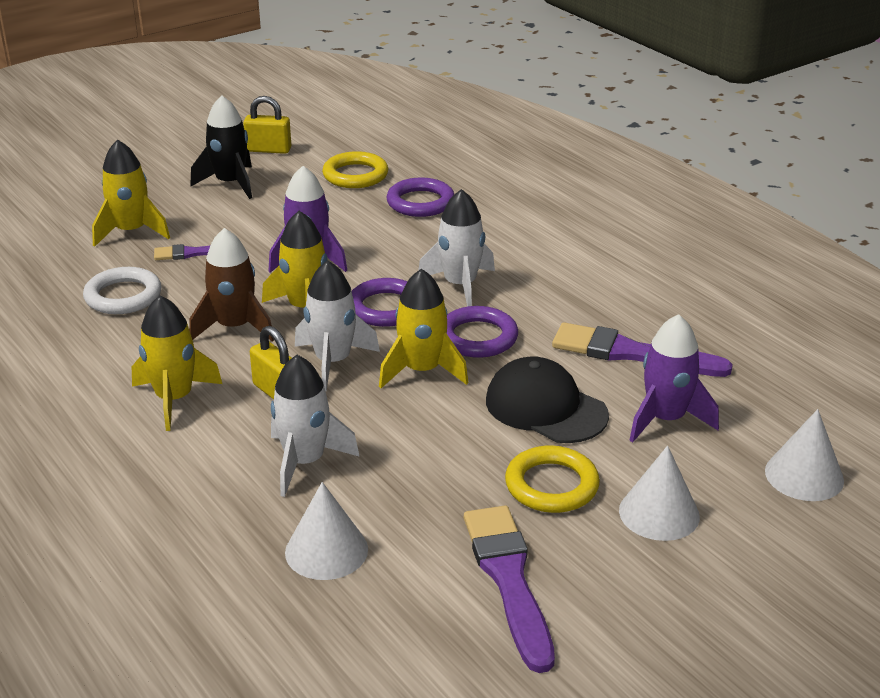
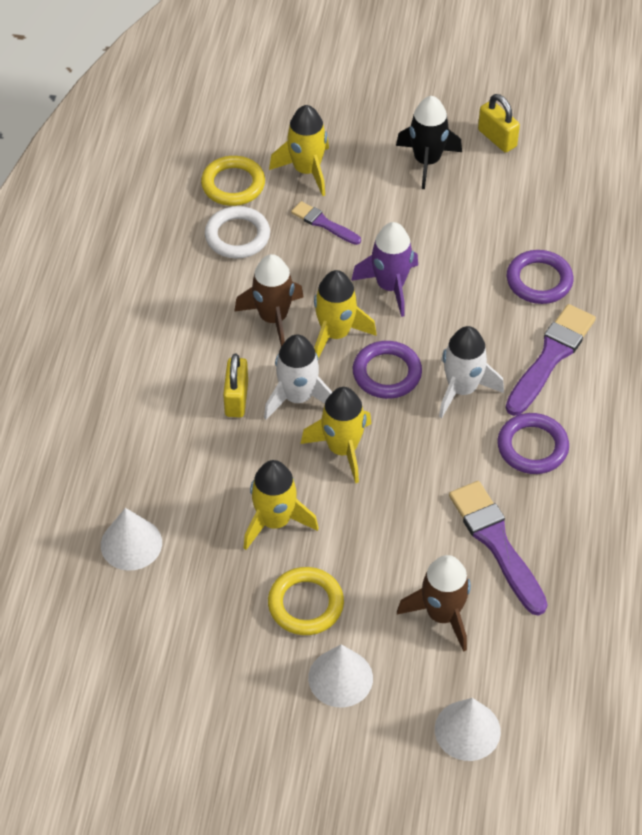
camera: 45 degrees right, 20 degrees up
(174, 399) = (174, 356): yellow rocket -> yellow rocket (275, 521)
(304, 462) = (191, 468): white rocket -> none
(355, 175) = (527, 214): yellow ring -> yellow ring (233, 184)
(477, 337) = (413, 447): purple ring -> purple ring (532, 447)
(508, 579) = (200, 647): purple brush -> purple brush (550, 357)
(545, 408) = (379, 542): black cap -> none
(665, 419) = (442, 614): purple rocket -> brown rocket

